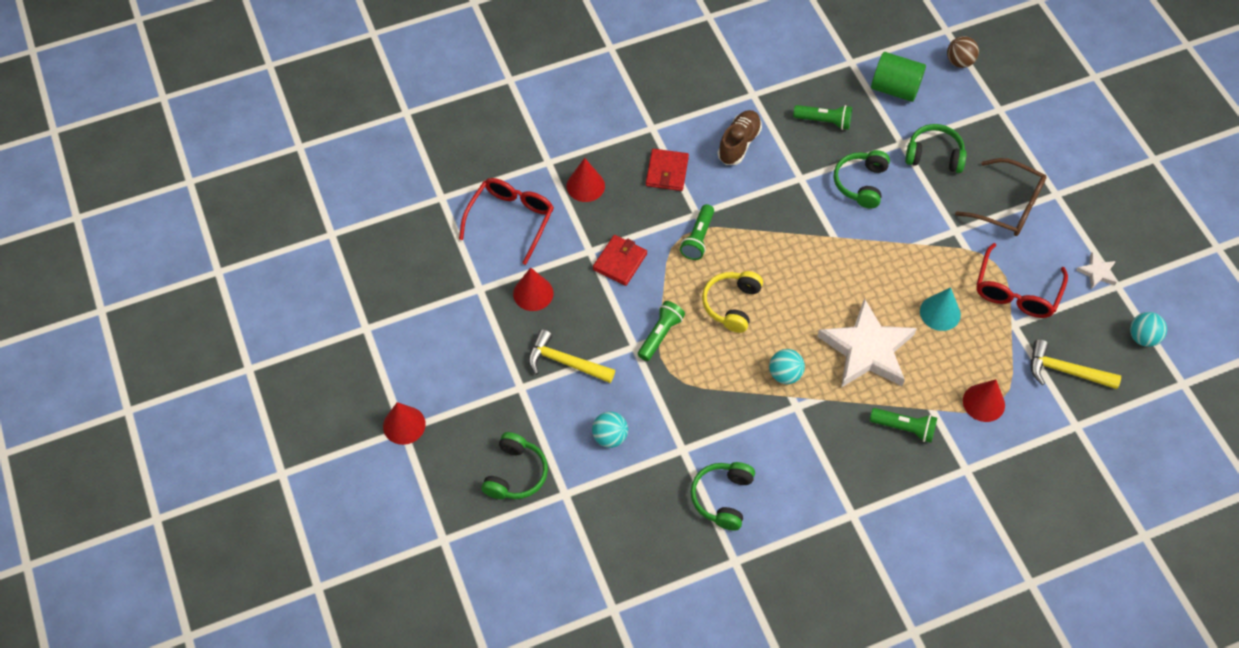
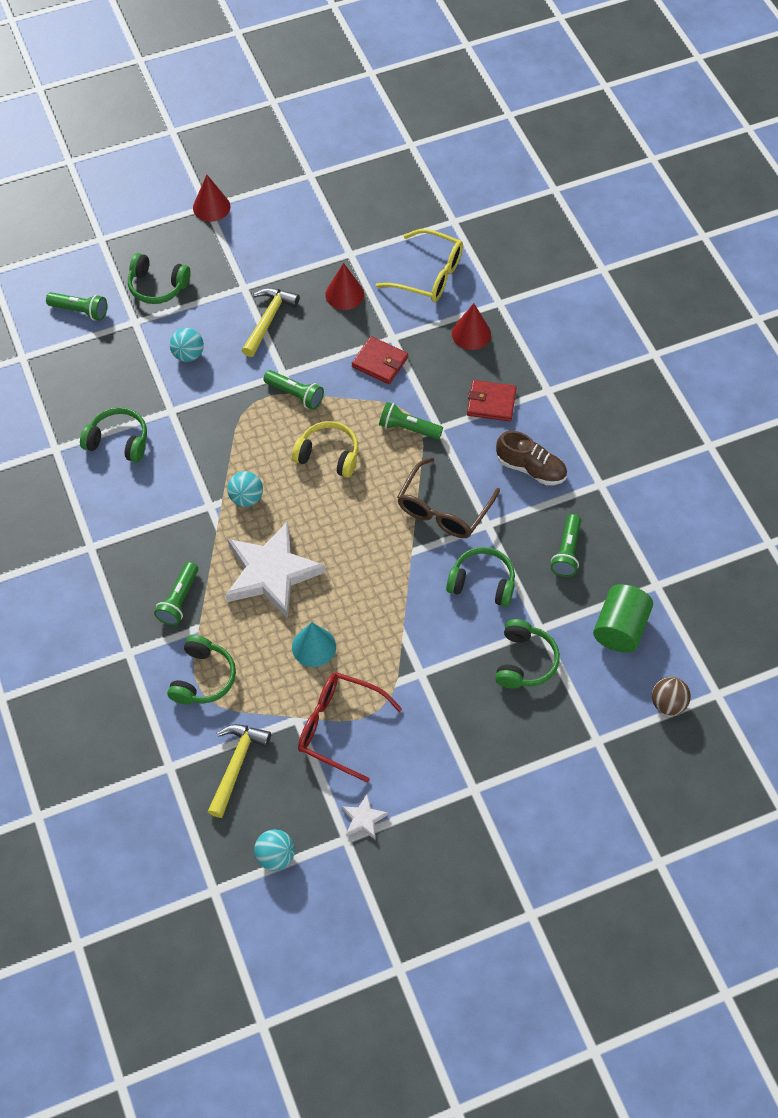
camera: 90 degrees right, 0 degrees up
(511, 219) = (429, 275): red glasses -> yellow glasses
(548, 552) = (80, 311): none -> green flashlight
(983, 402) = (203, 678): red cone -> green headphones
(1008, 206) = (455, 733): brown glasses -> brown glasses (443, 509)

